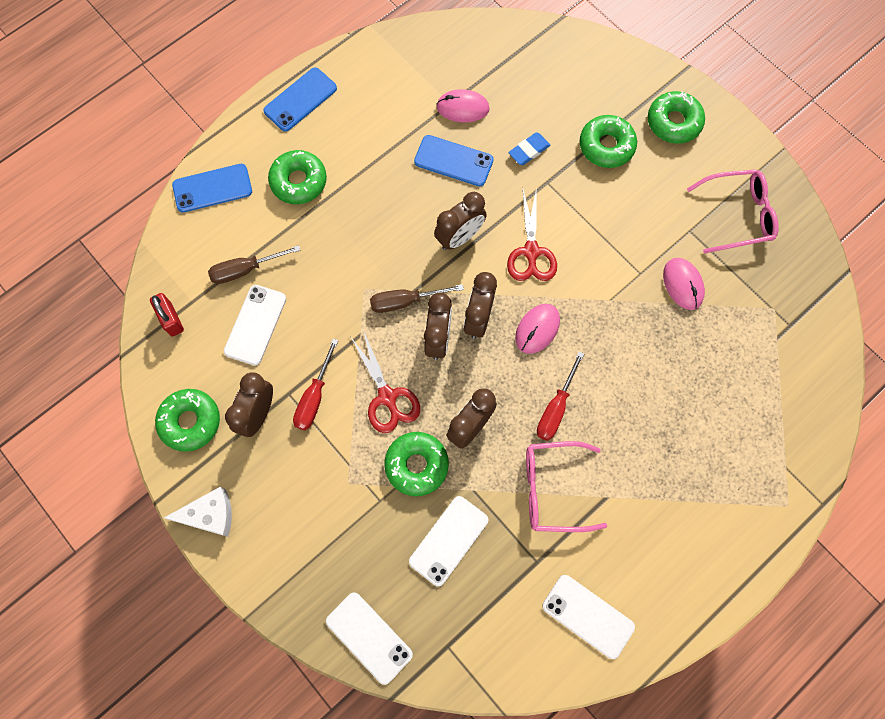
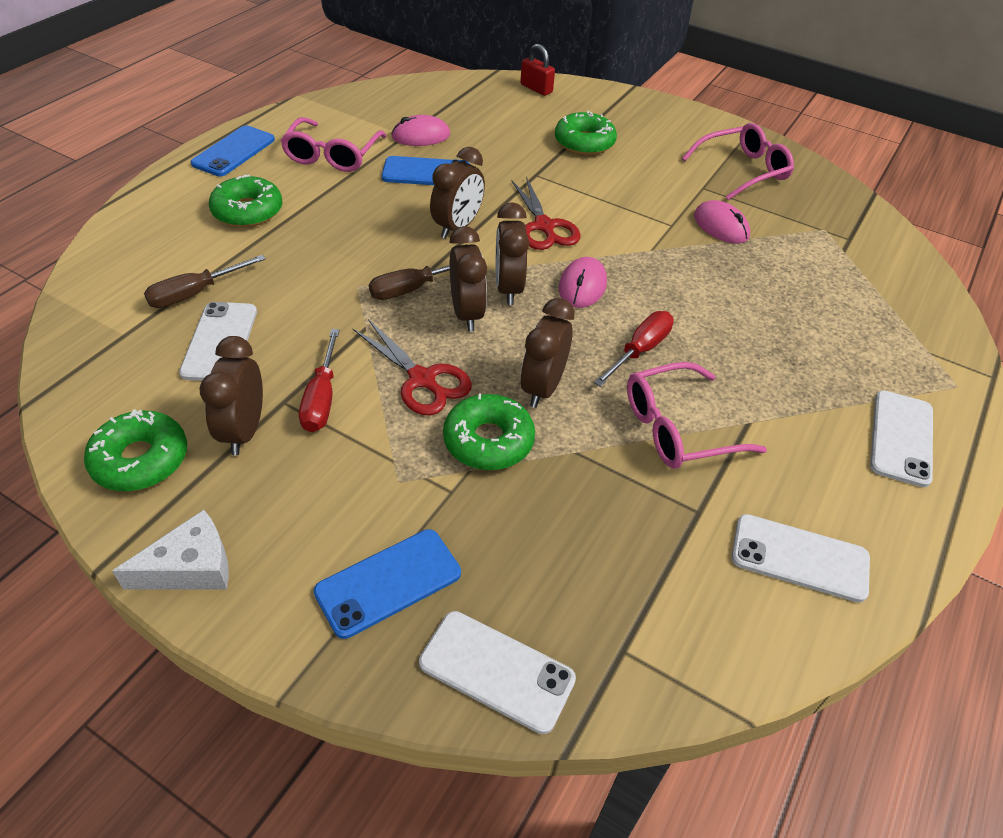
camera: 20 degrees left, 25 degrees down
(171, 319) = (95, 356): red padlock -> red padlock (536, 88)
(212, 188) = (137, 231): blue phone -> blue phone (388, 582)
(380, 121) = (332, 155): none -> pink glasses
(448, 540) = (567, 515): white phone -> white phone (901, 438)
(529, 151) = (505, 155): blue eraser -> none
(555, 408) = (640, 350): red screwdriver -> red screwdriver turned 150 degrees counterclockwise
(673, 122) = (641, 120): green donut -> none

